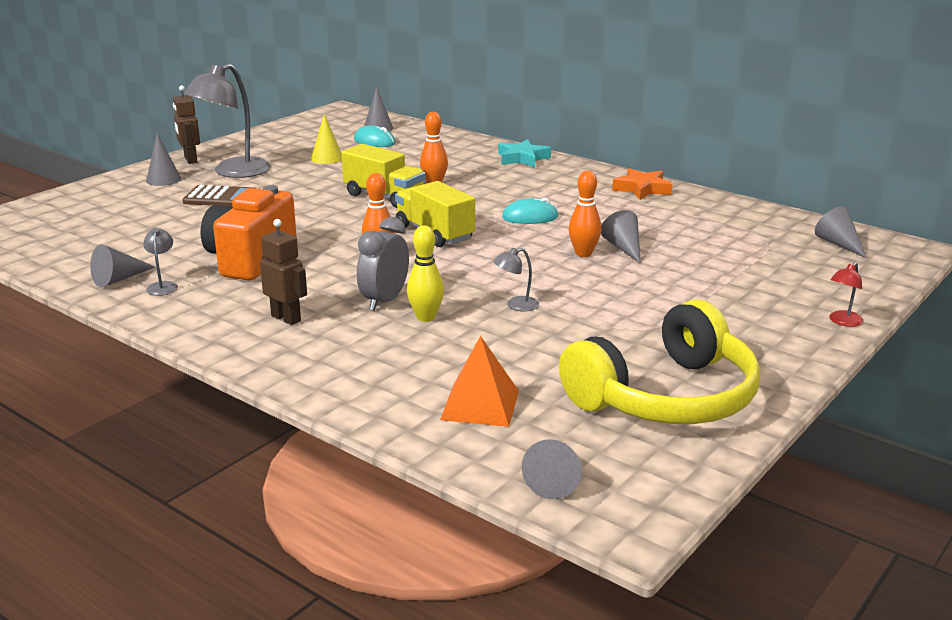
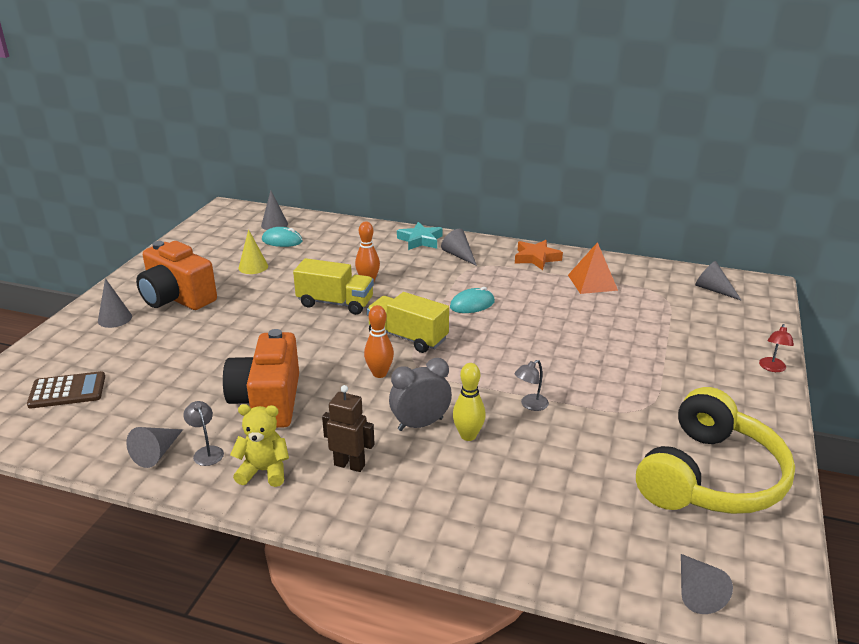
camera: 20 degrees left, 5 degrees up
(190, 160) = (125, 290): brown robot -> none
(202, 308) = (264, 471): none -> yellow teddy bear
(220, 198) = (186, 331): brown calculator -> brown calculator (67, 391)
(233, 172) = (177, 298): grey lamp -> orange camera
(384, 301) = (420, 424): grey clock -> grey clock turned 60 degrees clockwise
(480, 405) = (581, 524): orange pyramid -> orange pyramid (592, 282)
(583, 253) = (541, 336): orange bowling pin -> none
(624, 248) = (567, 324): grey cone -> grey cone (459, 255)

